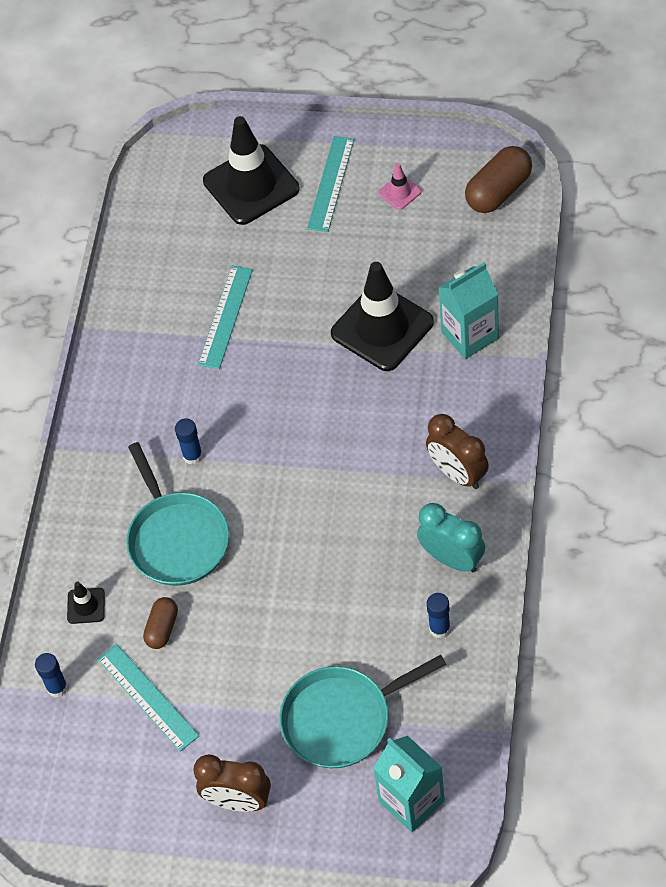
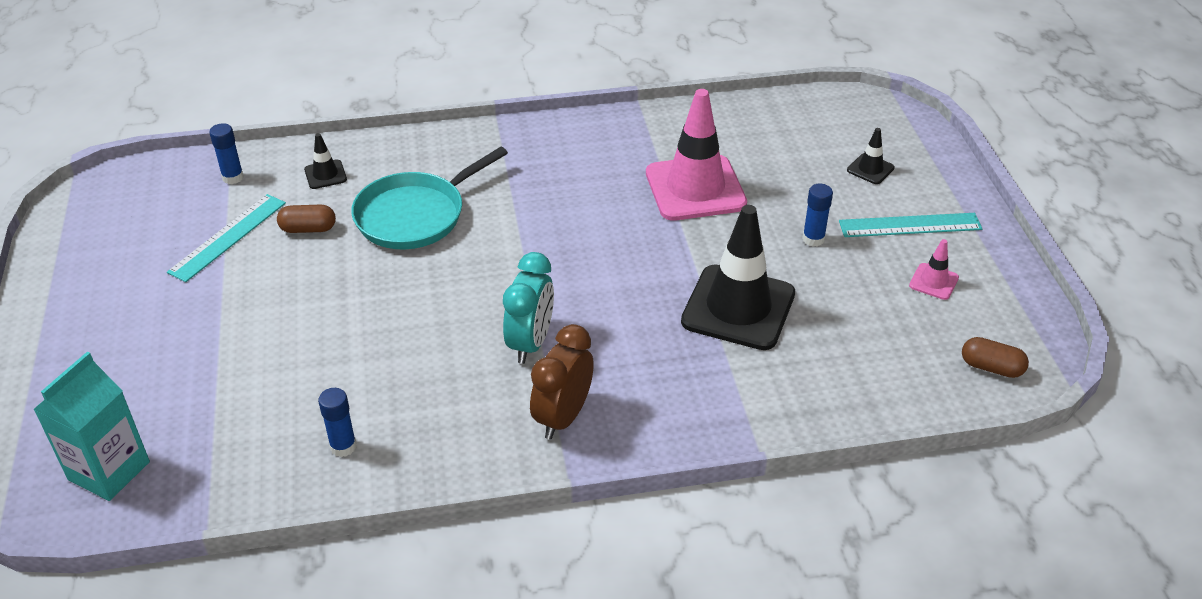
camera: 65 degrees right, 15 degrees down
(192, 456) = (516, 204): blue glue stick -> blue glue stick (813, 239)
(226, 317) = (695, 188): turquoise ruler -> pink traffic cone
(238, 801) = (109, 327): brown clock -> none
(251, 185) = (870, 169): black traffic cone -> black traffic cone, size x0.43
(341, 719) = (213, 386): turquoise pan -> none
(452, 559) = (442, 437): turquoise clock -> turquoise clock (530, 343)
(470, 335) = (765, 386): turquoise carton -> none
(498, 191) = (991, 367): brown capsule -> brown capsule, size x0.59

